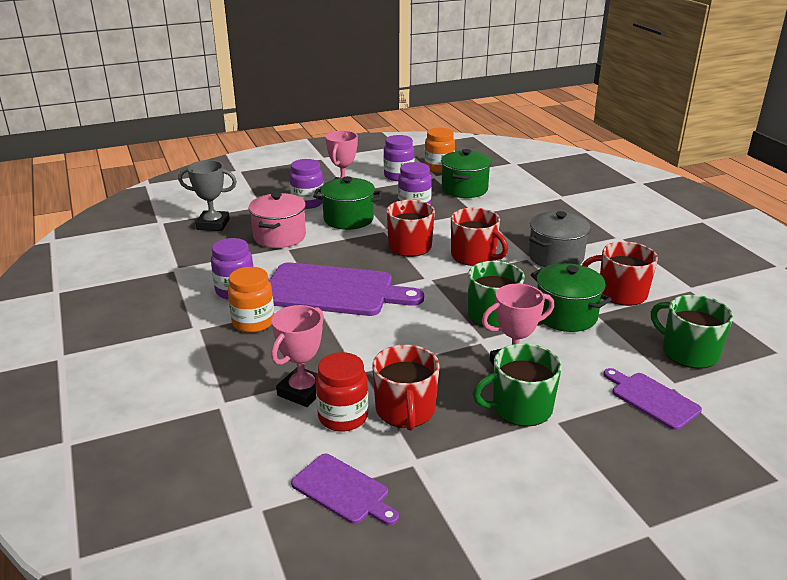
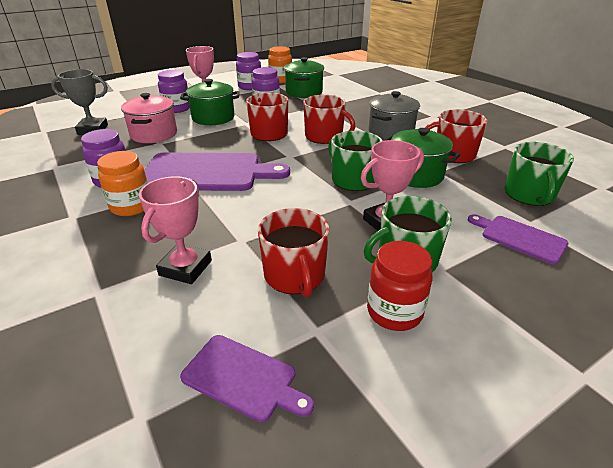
camera: 10 degrees left, 5 degrees up
(343, 417) = (231, 290): red jar -> red jar (394, 312)
(688, 352) = (529, 195): green mug -> green mug turned 120 degrees counterclockwise

